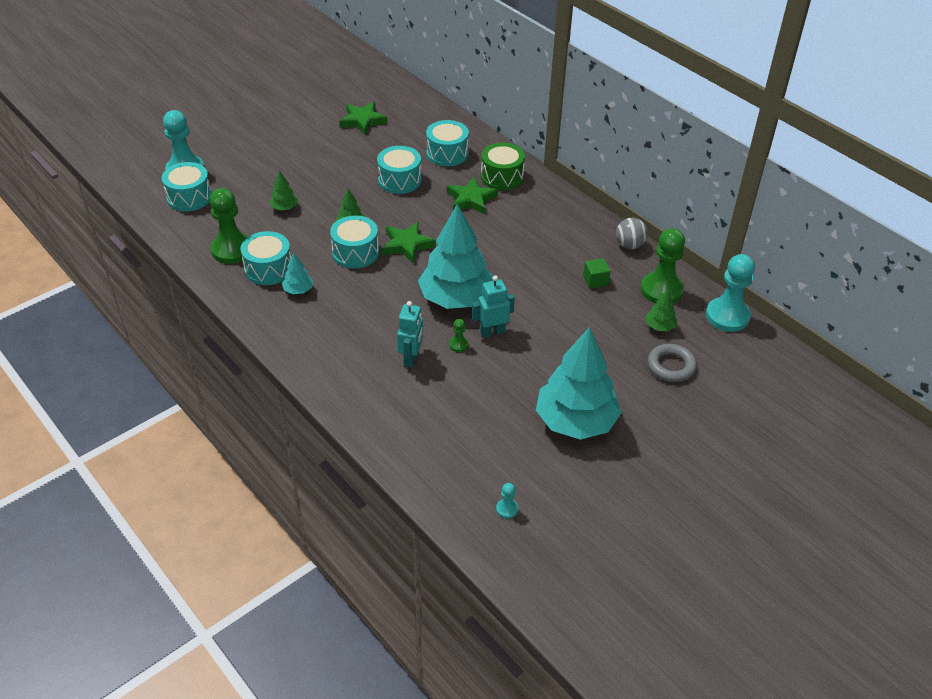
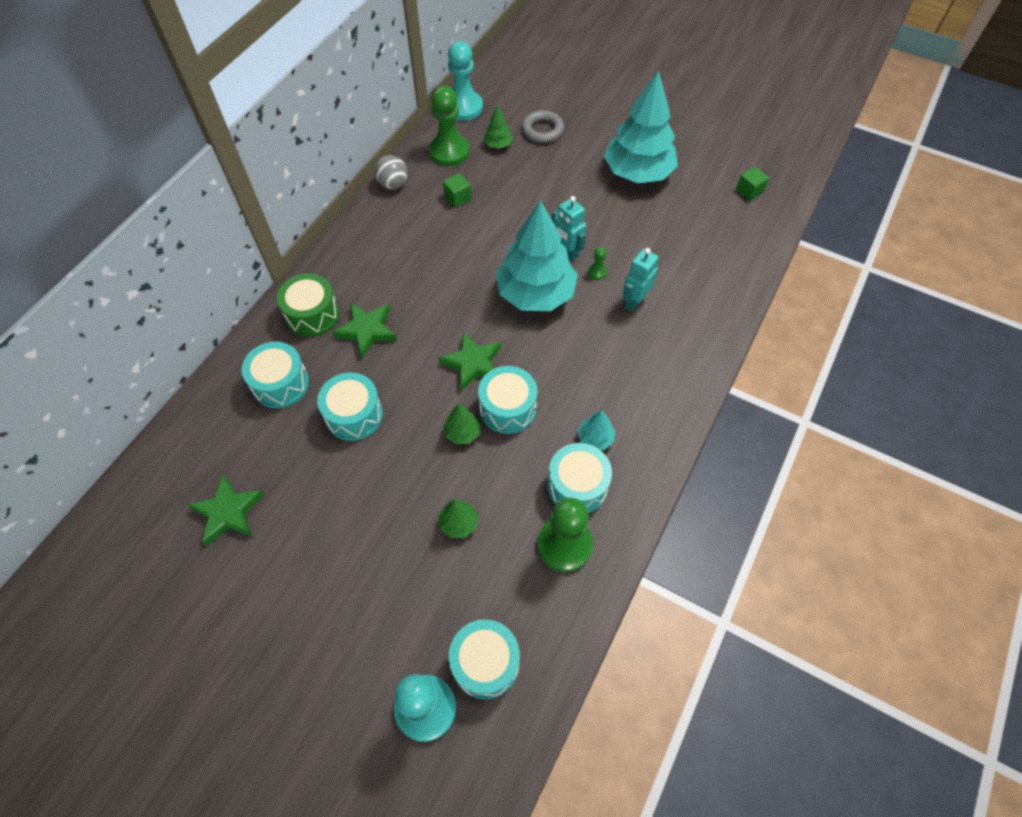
camera: 110 degrees left, 15 degrees up
(411, 358) = (634, 301): turquoise robot -> turquoise robot turned 45 degrees counterclockwise
(507, 509) = (749, 191): turquoise pawn -> green cube

